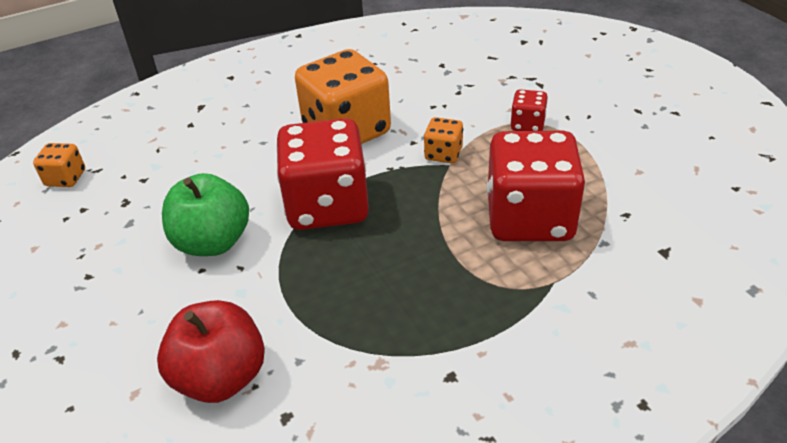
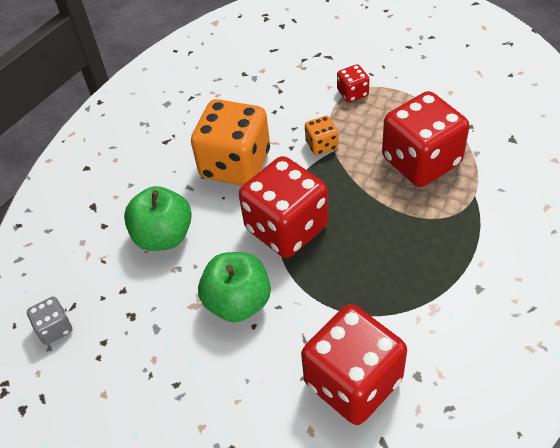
camera: 35 degrees left, 10 degrees up
(66, 178) = (55, 328): orange dice -> grey dice
(221, 377) = (353, 382): red apple -> red dice
(222, 156) = (163, 236): none -> green apple

